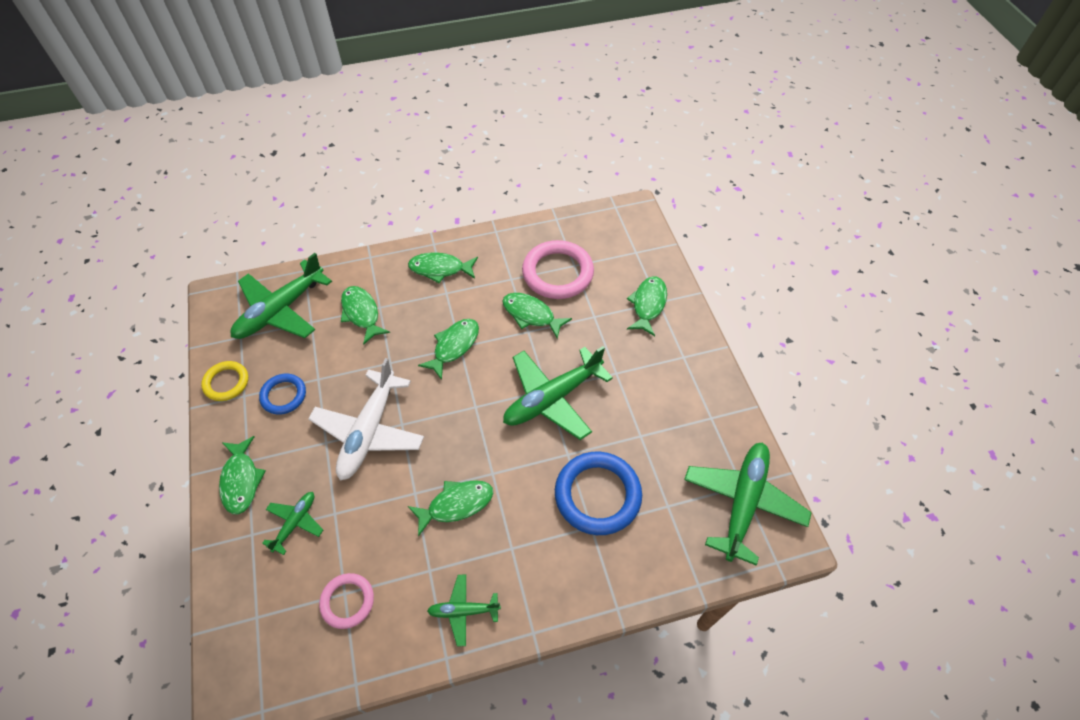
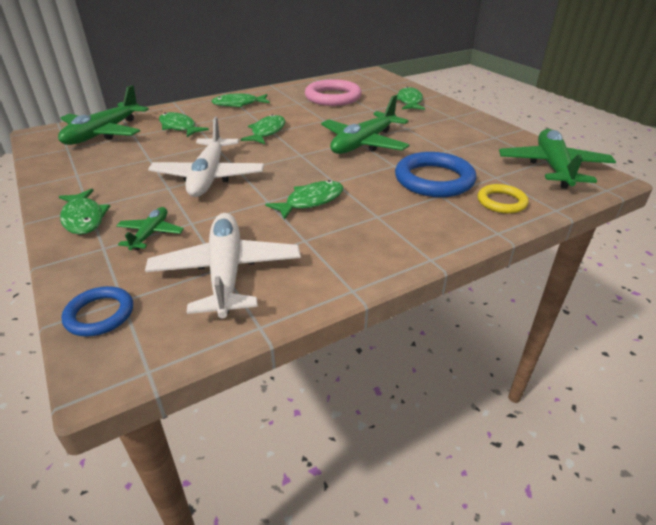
camera: 15 degrees left, 20 degrees down
(226, 382) = (57, 170): yellow ring -> yellow ring (501, 202)
(283, 395) = (118, 170): blue ring -> blue ring (100, 314)
(347, 601) = (226, 272): pink ring -> white plane
(463, 611) = (353, 258): green plane -> none
(531, 315) = (323, 114): green fish -> none

